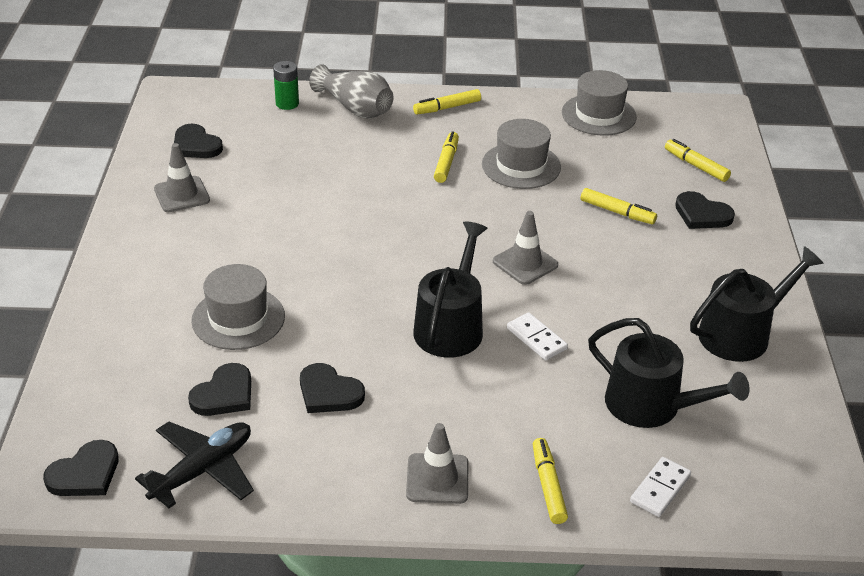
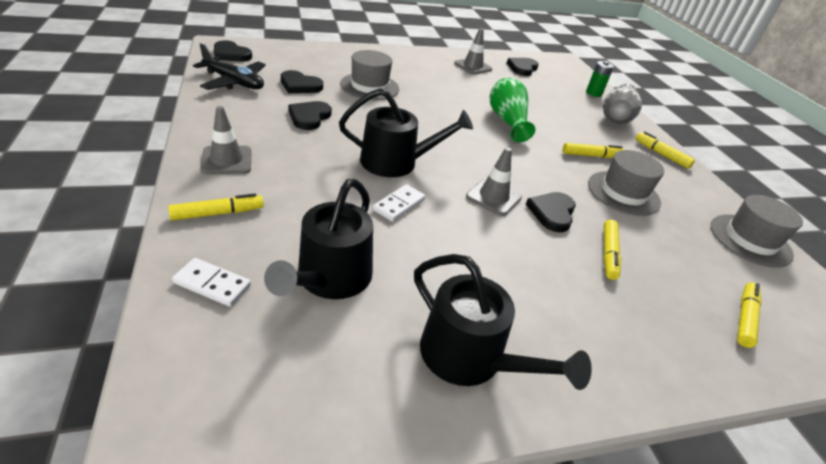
camera: 70 degrees right, 0 degrees up
(358, 206) = (507, 121): none -> green vase
(702, 214) = (660, 323): black heart -> black heart (552, 213)

